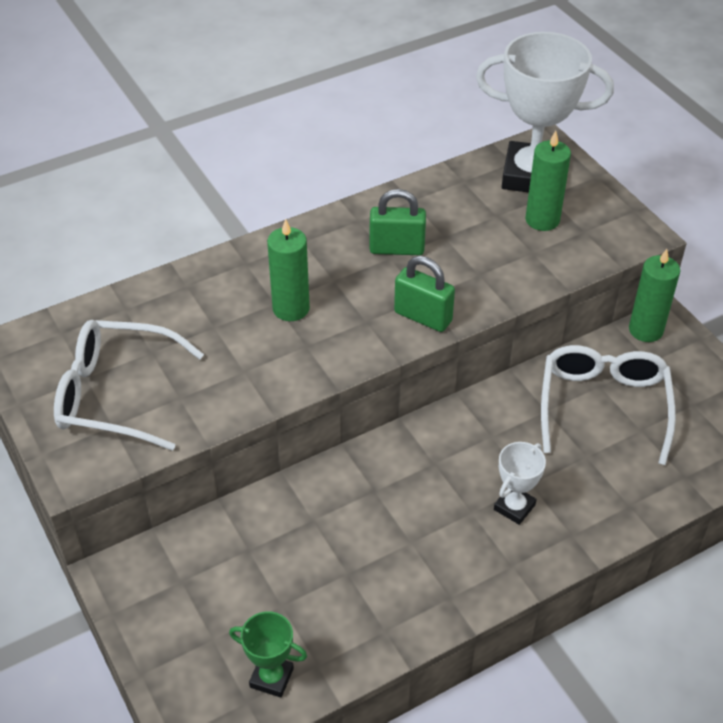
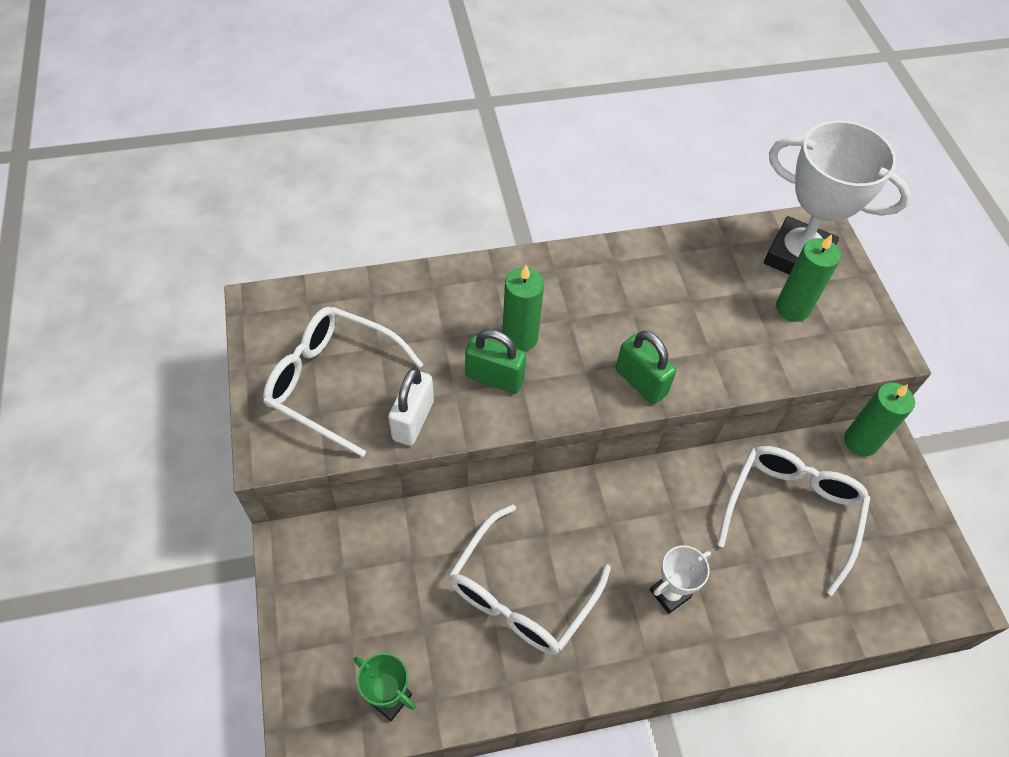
camera: 15 degrees right, 10 degrees up
(211, 406) = (413, 420): none -> white padlock
(370, 549) = (521, 594): none -> white glasses
(397, 249) = (640, 301): green padlock -> green padlock (494, 378)

